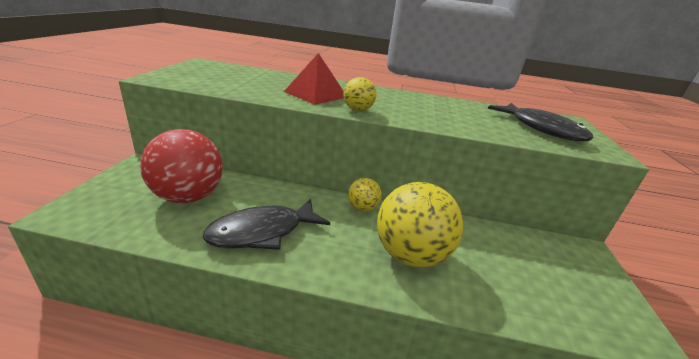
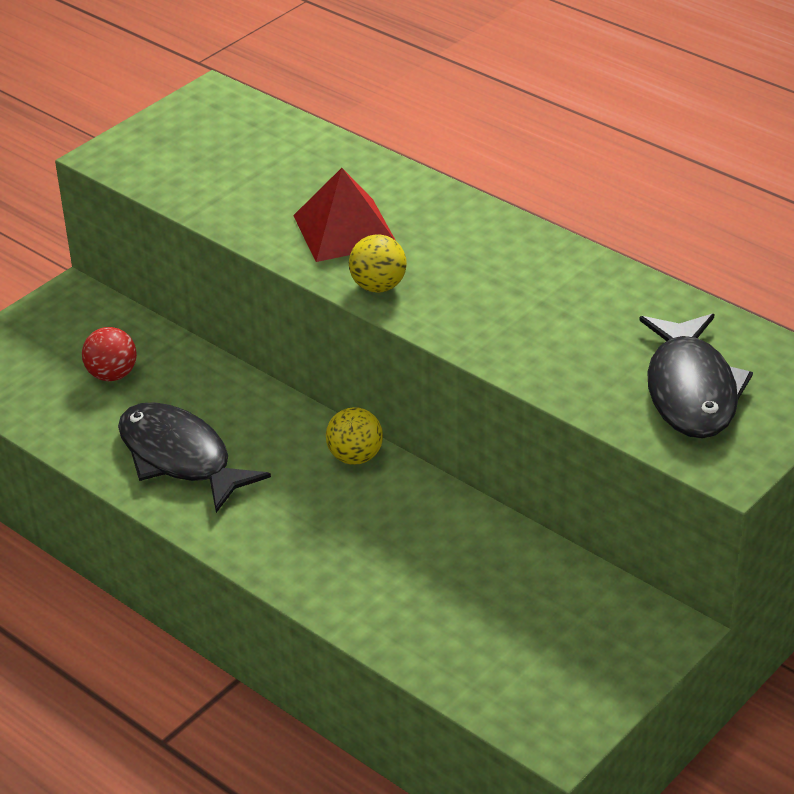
camera: 35 degrees right, 10 degrees up
(188, 197) = (112, 375): red ball -> red ball, size x0.49
(262, 232) = (180, 458): black fish -> black fish turned 45 degrees clockwise
(410, 255) = (356, 547): yellow ball -> none

